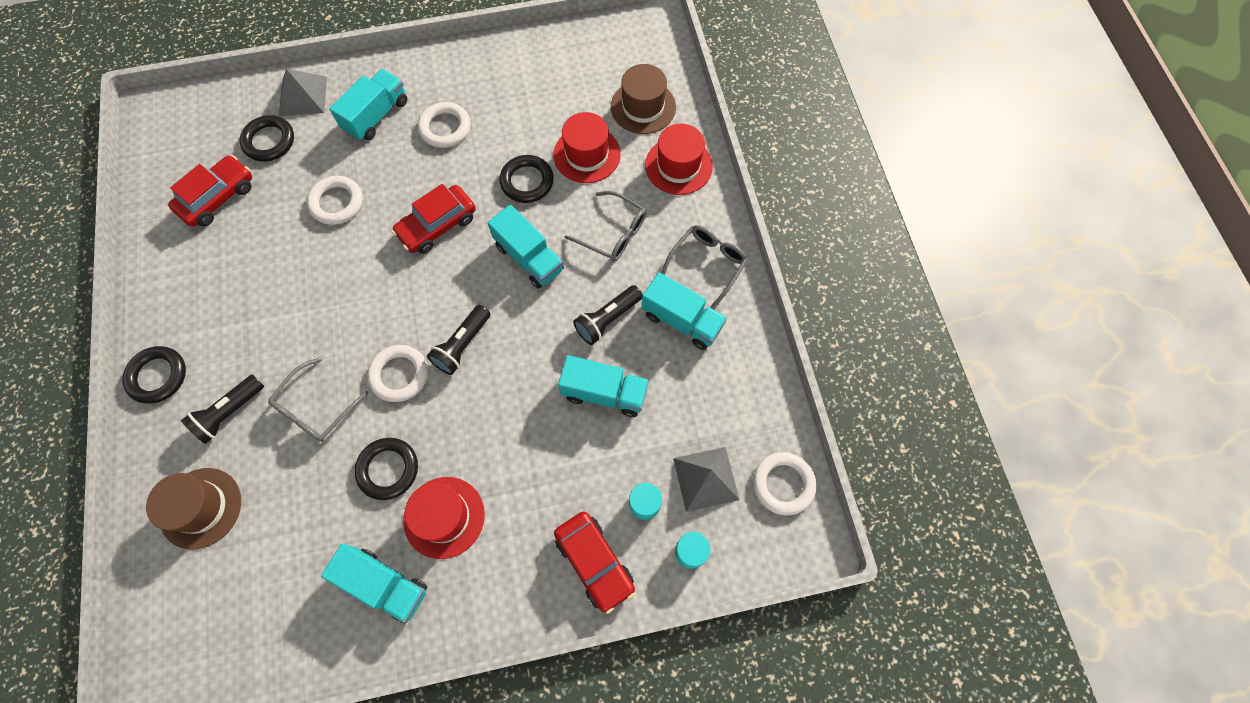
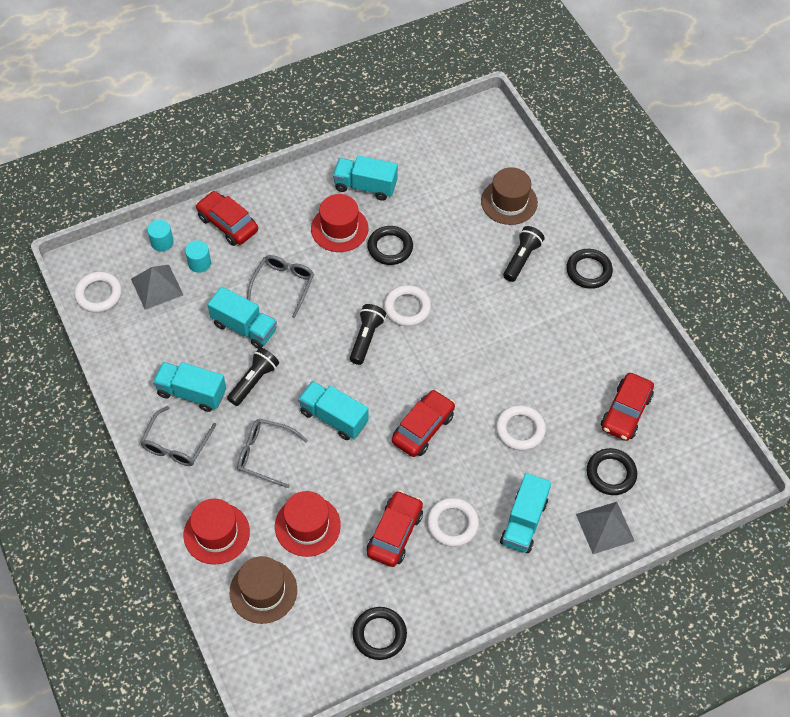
camera: 165 degrees right, 10 degrees down
(316, 408) = (460, 274): grey glasses -> grey glasses (283, 285)
(504, 131) = (395, 533): none -> red car
(527, 181) = (356, 486): black ring -> black ring (379, 634)
(604, 393) = (244, 327): turquoise truck -> turquoise truck turned 150 degrees counterclockwise

